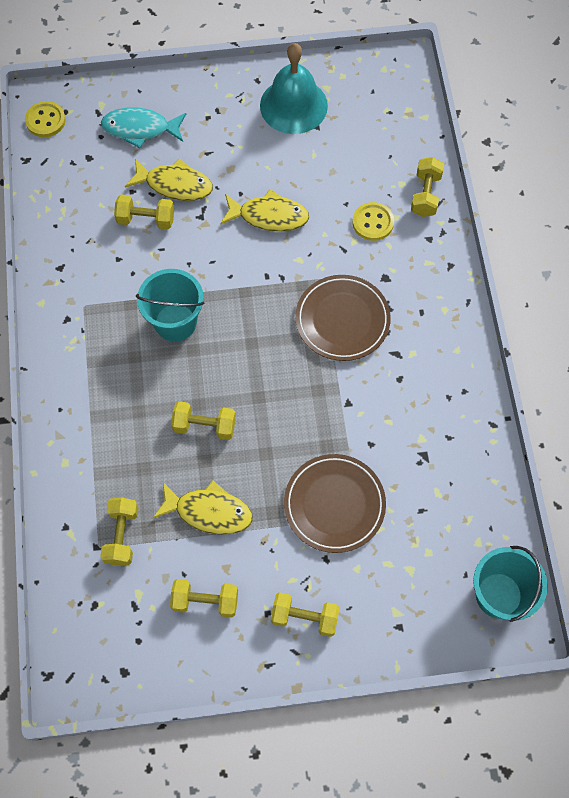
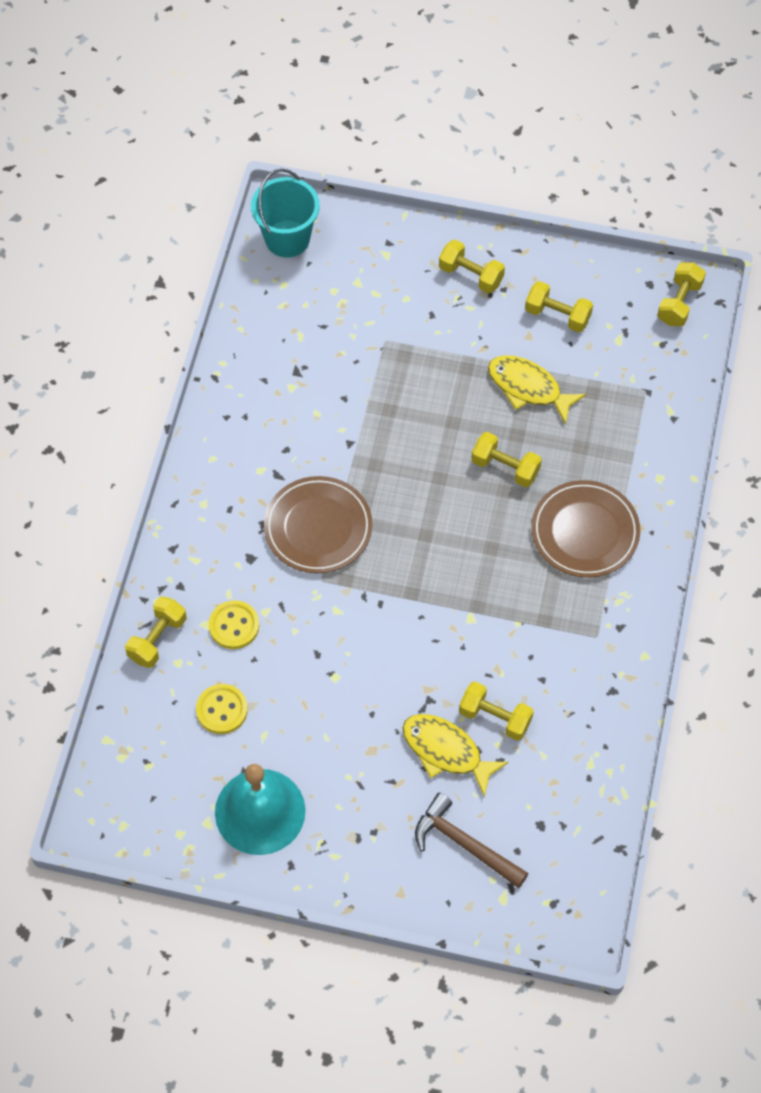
camera: 160 degrees left, 5 degrees down
(45, 120) = (581, 898): yellow button -> yellow button (222, 710)
(122, 535) = (620, 393): yellow dumbbell -> yellow dumbbell (679, 303)
(140, 129) = (464, 844): turquoise fish -> brown hammer
(175, 322) = (500, 584): turquoise bucket -> none
(269, 216) = (349, 673): yellow fish -> none
(334, 504) = (404, 356): brown plate -> brown plate (585, 532)

